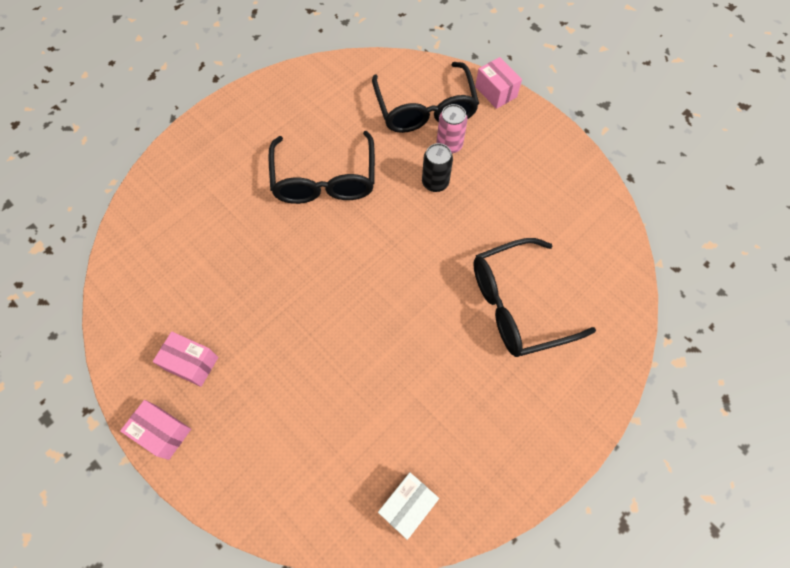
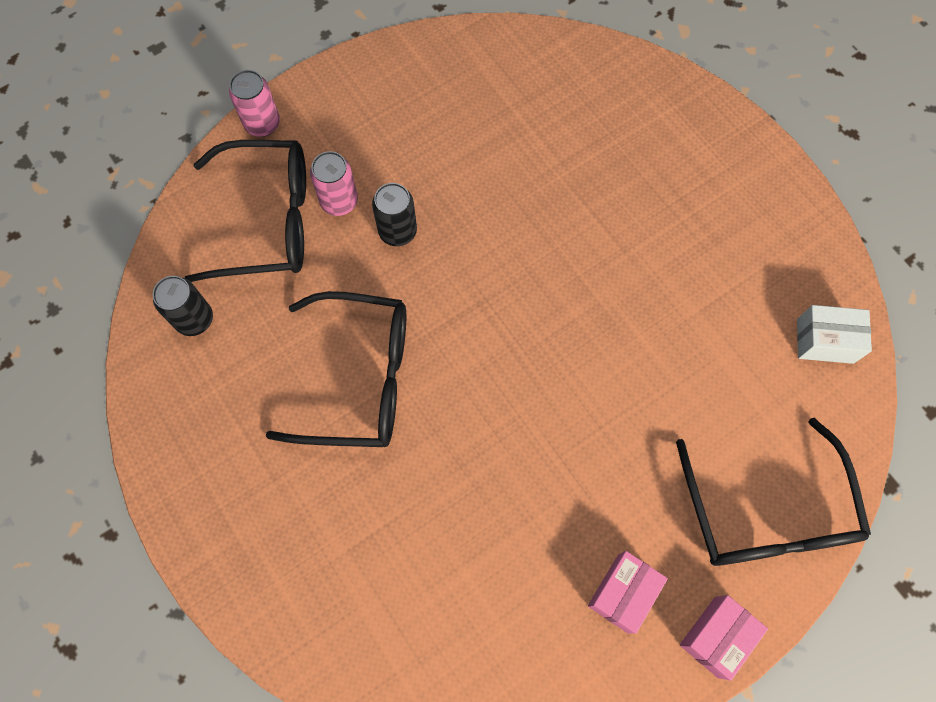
camera: 80 degrees left, 5 degrees up
(350, 87) = (194, 319): none -> black can
(407, 506) = (825, 341): white box -> white box turned 45 degrees counterclockwise
(495, 92) = (262, 124): pink box -> pink can
(517, 305) = (595, 173): black glasses -> black glasses (767, 513)

